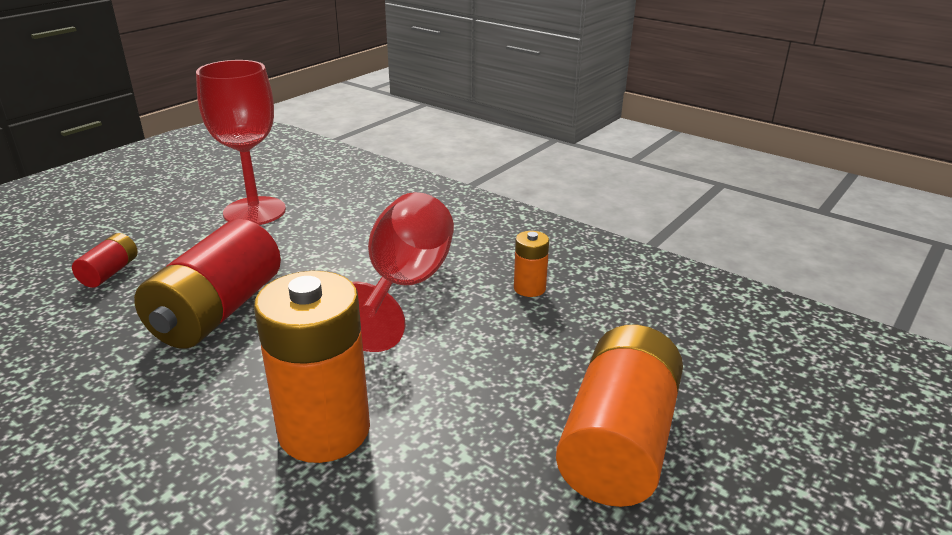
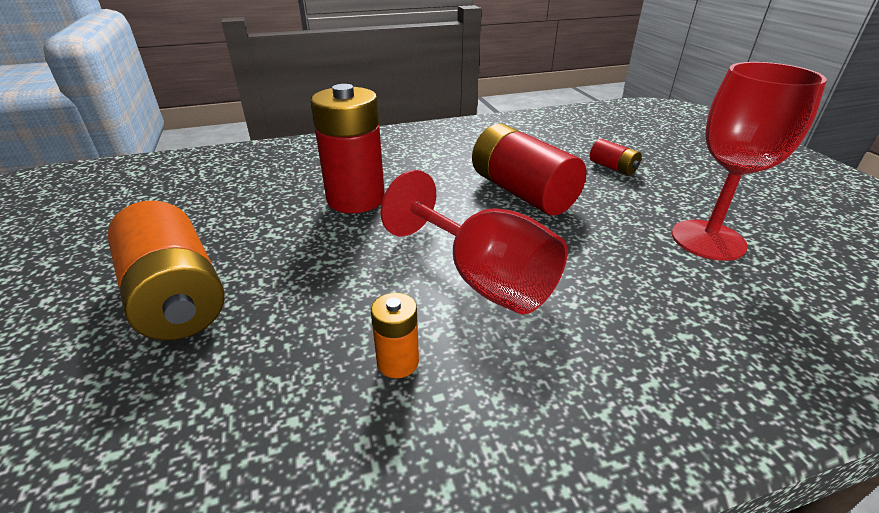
camera: 125 degrees right, 5 degrees up
(324, 430) = (356, 199): orange battery -> red battery

